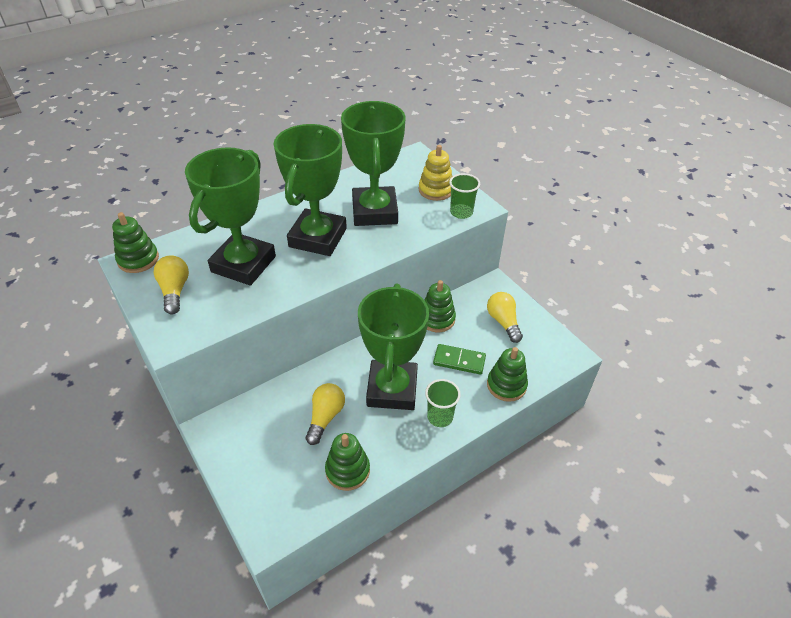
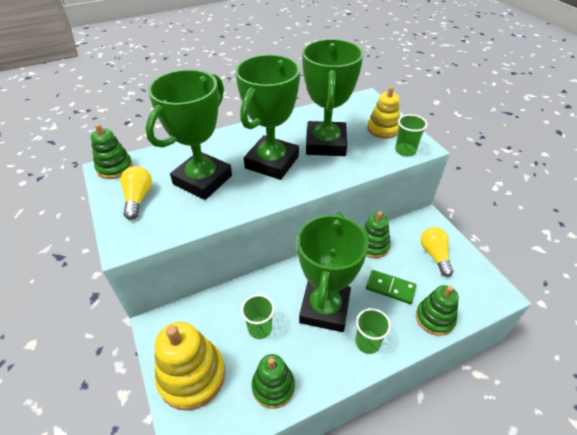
camera: 10 degrees right, 0 degrees up
(260, 472) = (192, 376): none -> yellow stacking toy
(325, 417) = (260, 328): yellow light bulb -> green cup

